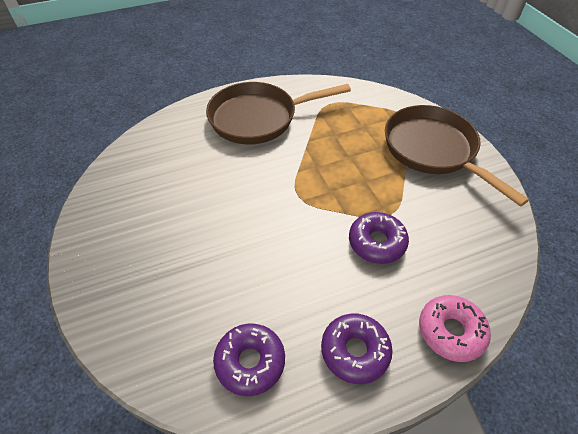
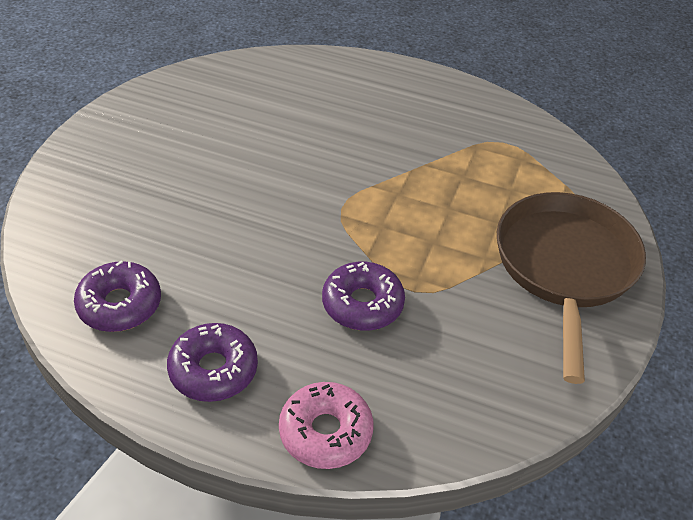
camera: 40 degrees right, 5 degrees down
(258, 118) = (400, 110): brown pan -> none

